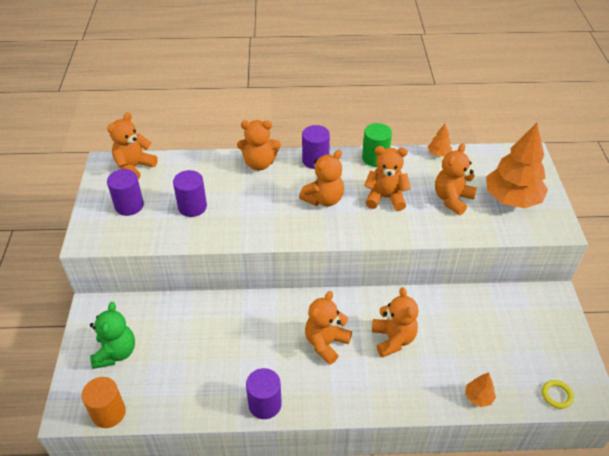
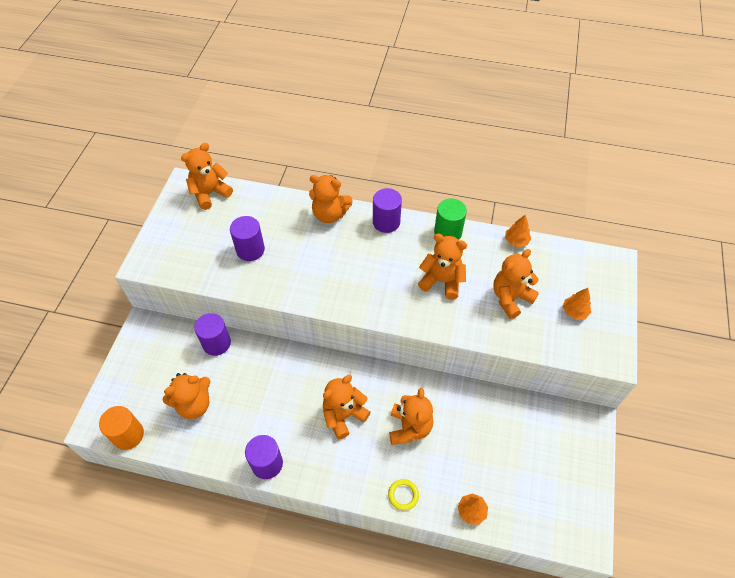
camera: 15 degrees right, 10 degrees up
(116, 353) = (151, 376): green teddy bear -> none
(129, 205) = (192, 235): purple cylinder -> purple cylinder (216, 343)
(323, 199) = (379, 269): orange teddy bear -> orange teddy bear (194, 404)
(512, 199) = (574, 311): orange tree -> orange tree, size x0.44
(556, 395) = (551, 530): yellow ring -> yellow ring (403, 495)

